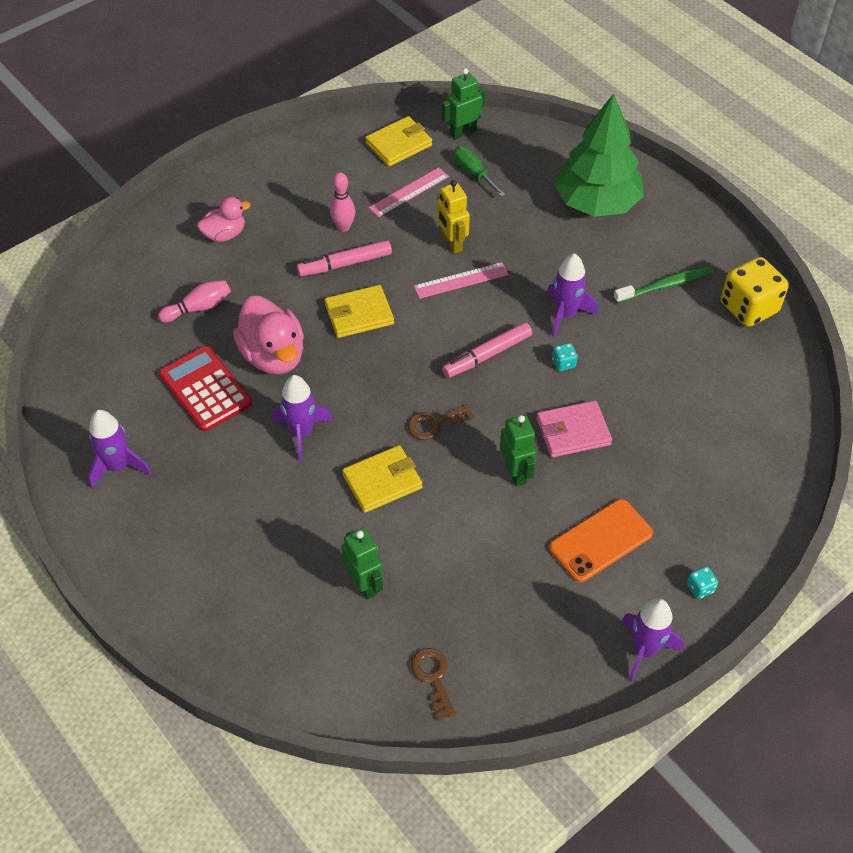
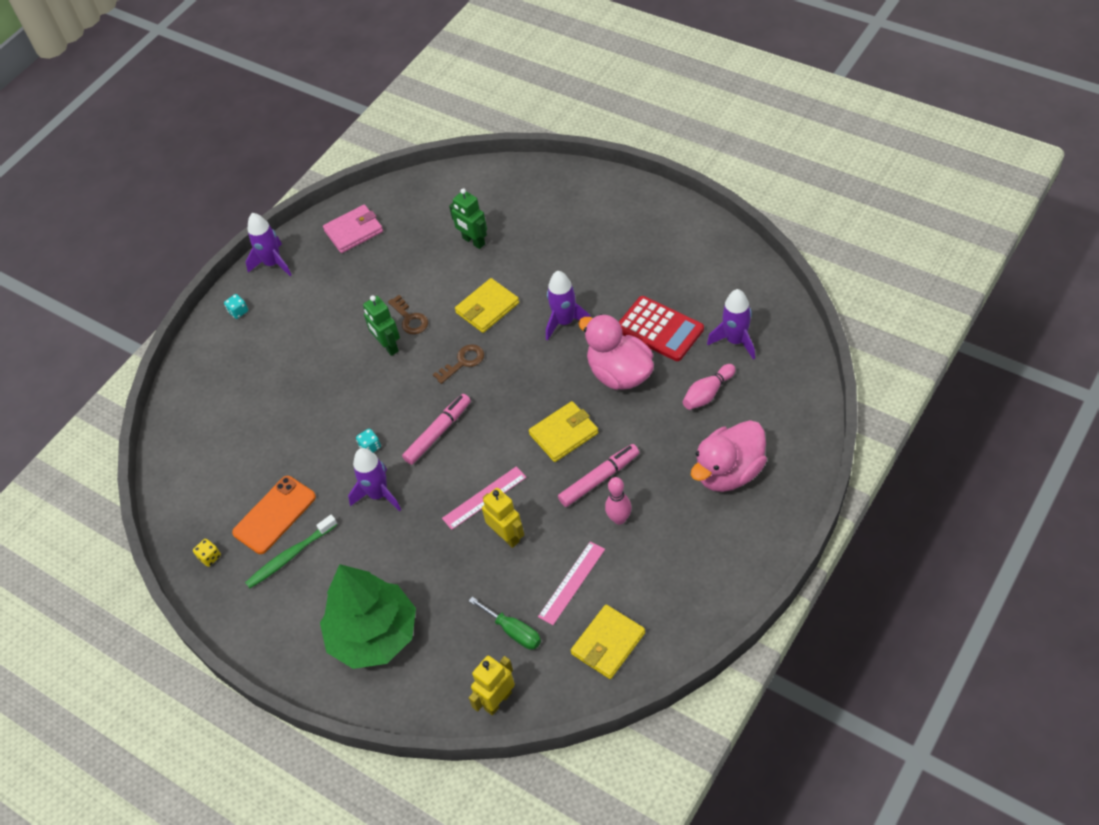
camera: 170 degrees right, 0 degrees up
(118, 466) = (690, 255): purple rocket -> purple rocket (735, 341)
(224, 234) = (729, 472): pink duck -> pink duck, size x1.68
(433, 678) = (408, 206): brown key -> brown key (410, 319)
(463, 132) = (544, 686): green robot -> none
(503, 133) = (497, 700): none -> yellow robot
(573, 432) = (350, 391): pink wallet -> pink wallet (354, 231)
(600, 540) = (314, 319): orange phone -> orange phone (274, 515)
(748, 308) = (210, 557): yellow dice -> yellow dice, size x0.42

